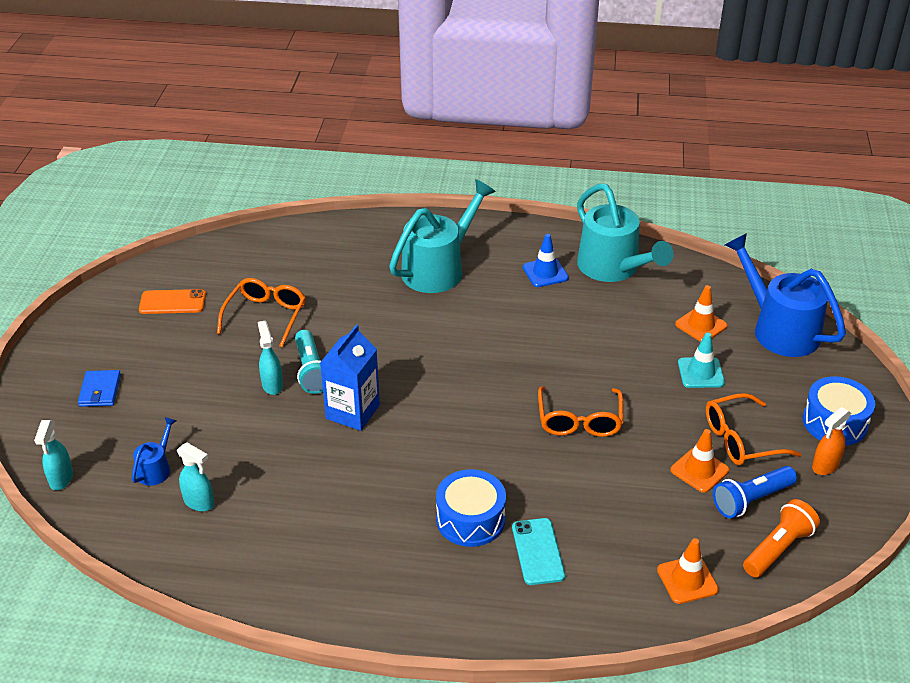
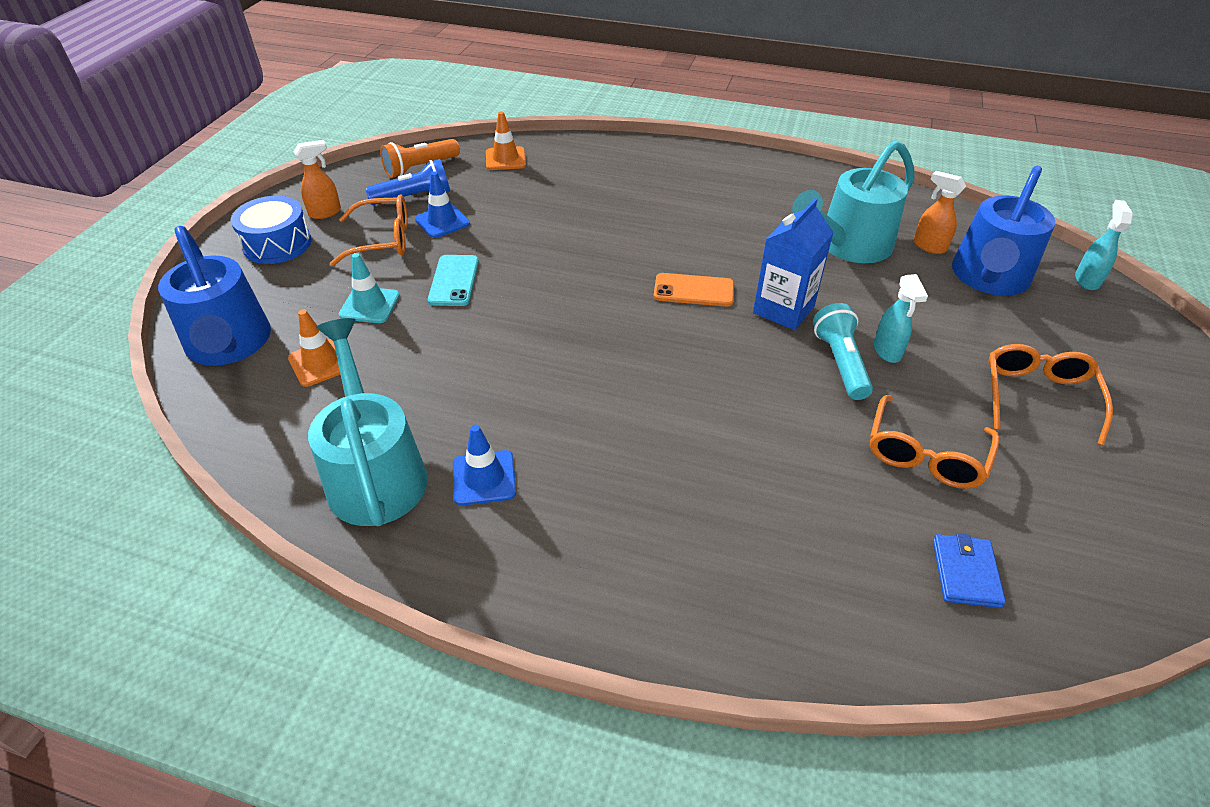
camera: 170 degrees left, 5 degrees up
(100, 391) = (1110, 370): blue wallet -> blue wallet (966, 572)
(156, 468) = (988, 278): blue watering can -> blue watering can, size x2.18
(172, 302) = (1088, 501): orange phone -> orange phone (694, 290)
(199, 502) = (929, 246): turquoise spray bottle -> orange spray bottle
(439, 268) = (652, 512): turquoise watering can -> turquoise watering can (848, 246)
(470, 519) = (669, 209): blue drum -> none
(538, 551) = (617, 184): turquoise phone -> turquoise phone (454, 281)
(579, 421) = (534, 273): orange glasses -> orange glasses (1037, 396)
(699, 470) = (442, 221): orange traffic cone -> blue traffic cone

